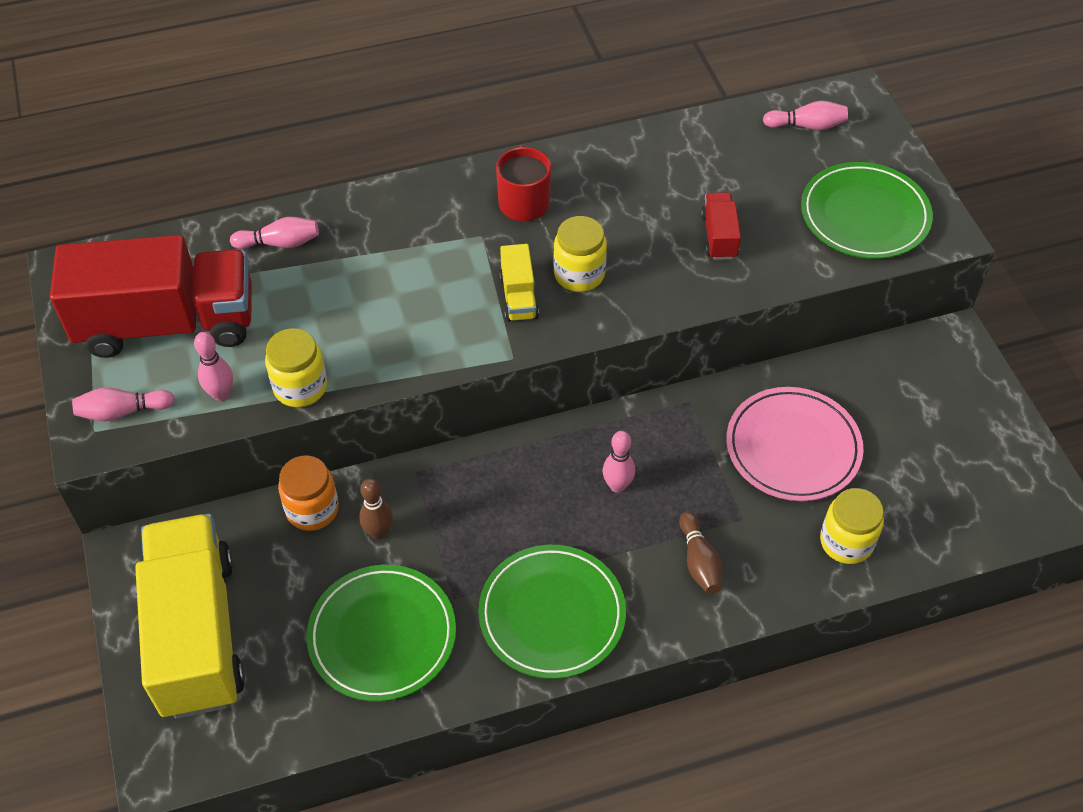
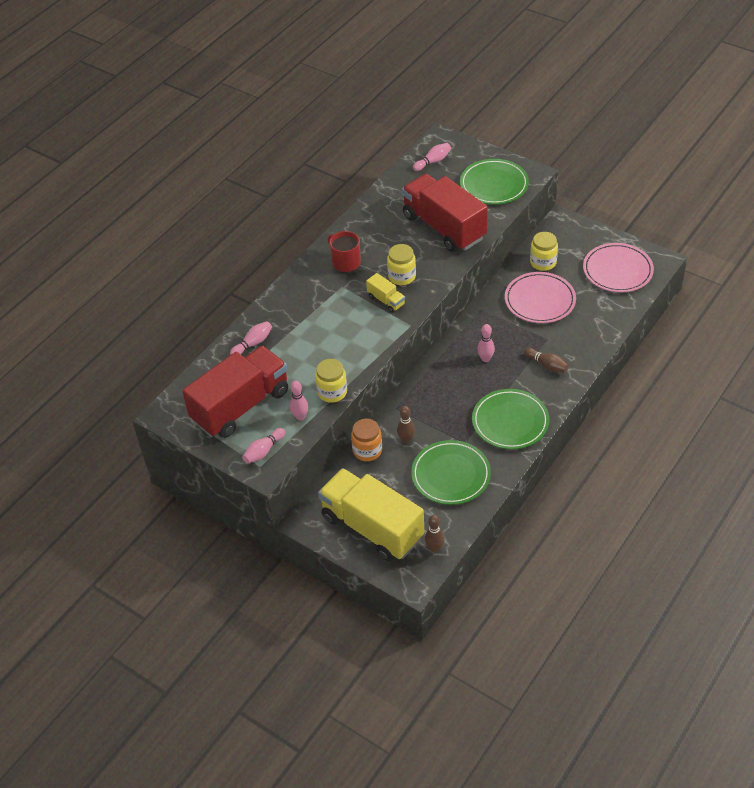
camera: 35 degrees left, 5 degrees down
(242, 736) = (434, 548): none -> brown bowling pin
(719, 236) = (444, 227): red truck -> red truck, size x2.37
(846, 542) = (594, 322): yellow jar -> yellow jar (543, 262)
(968, 480) = (617, 270): none -> pink plate

